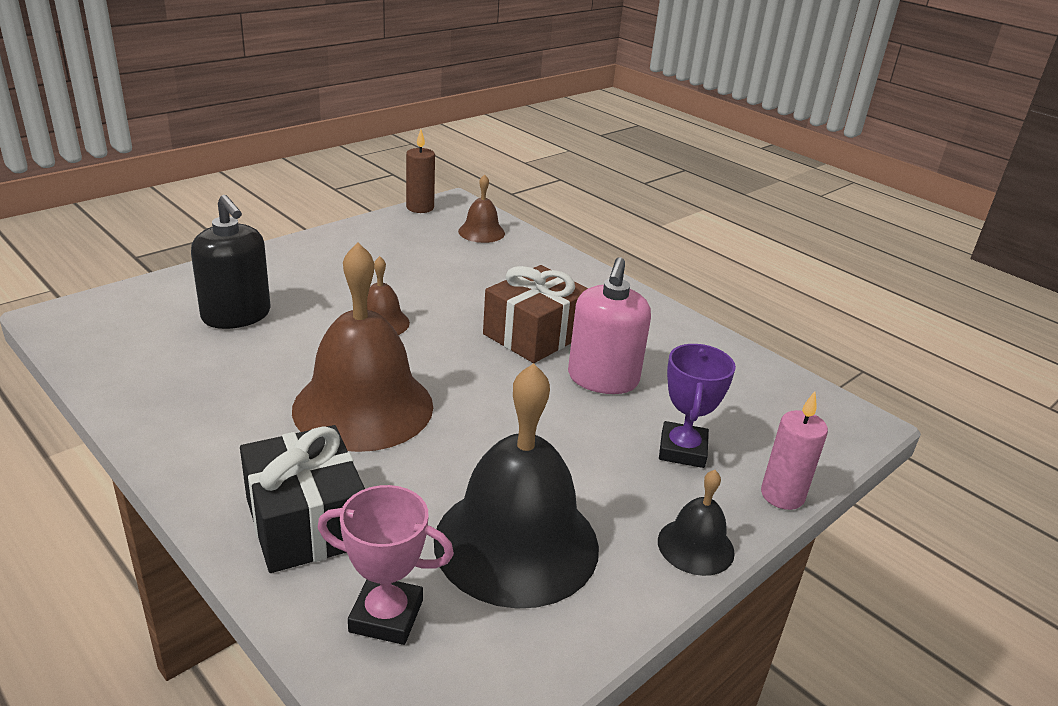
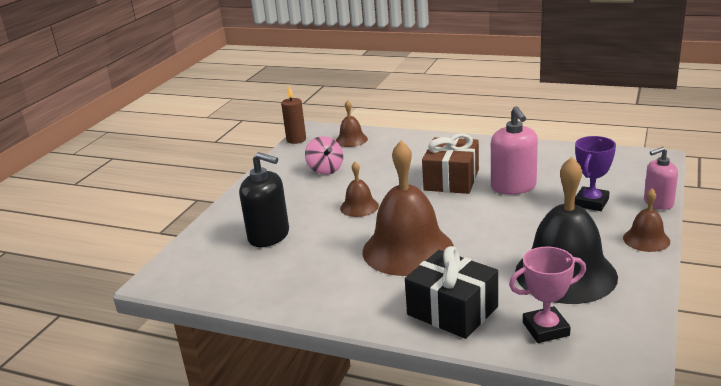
camera: 20 degrees left, 5 degrees down
(404, 258) = (325, 170): none -> pink spinning top
(682, 450) = (591, 202): purple trophy -> purple trophy turned 45 degrees clockwise
(695, 546) = (646, 239): black bell -> brown bell
(782, 495) = (658, 203): pink candle -> pink soap dispenser

